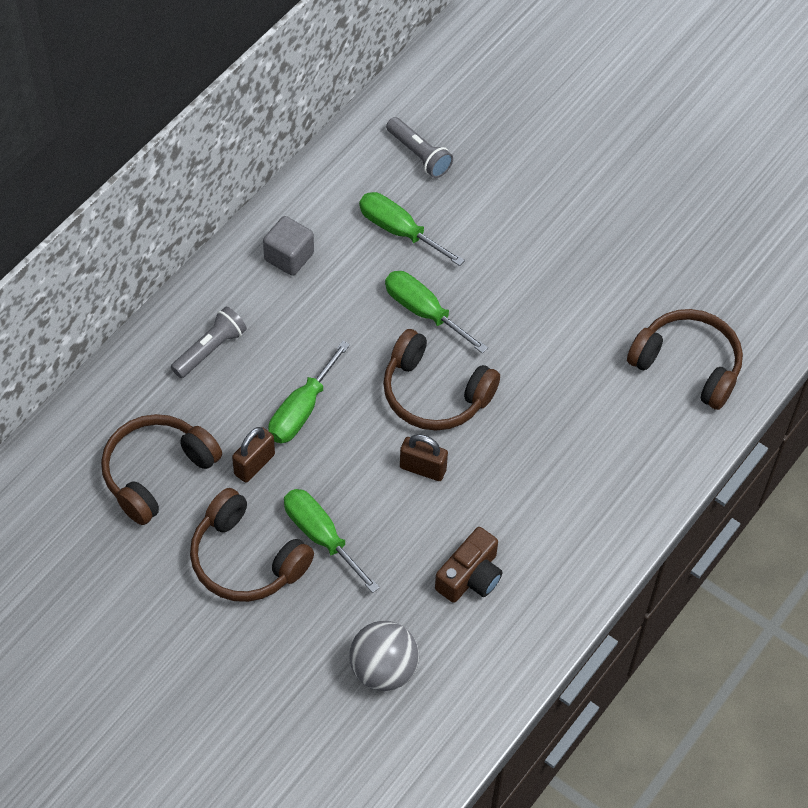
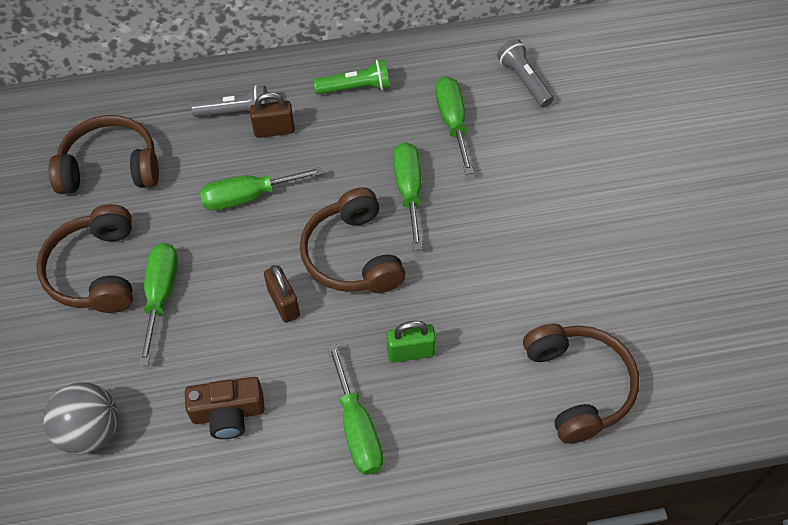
camera: 45 degrees right, 0 degrees up
(254, 464) = (176, 210): brown padlock -> brown padlock (274, 130)
(289, 257) = (355, 88): grey cube -> green flashlight
(419, 155) = (524, 80): grey flashlight -> grey flashlight turned 150 degrees clockwise
(552, 431) = (410, 352): none -> green padlock
(571, 512) = (357, 428): none -> green screwdriver

